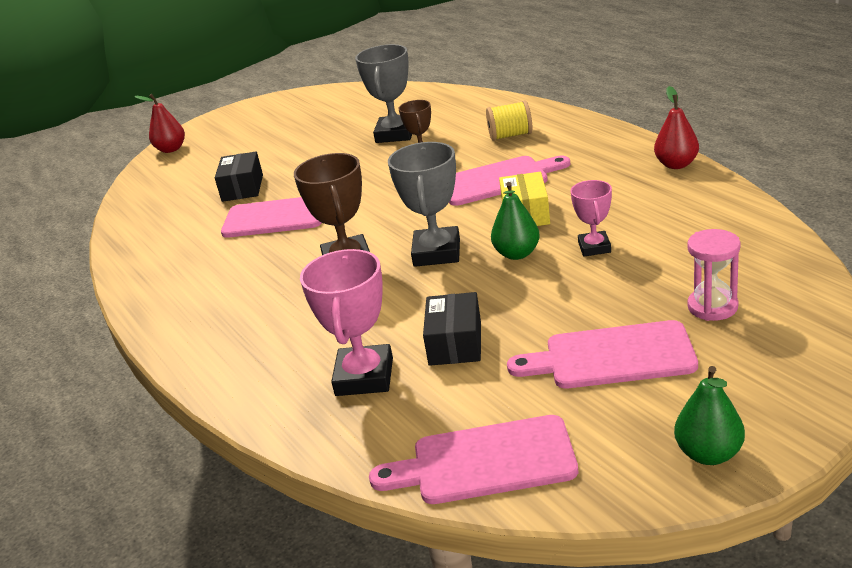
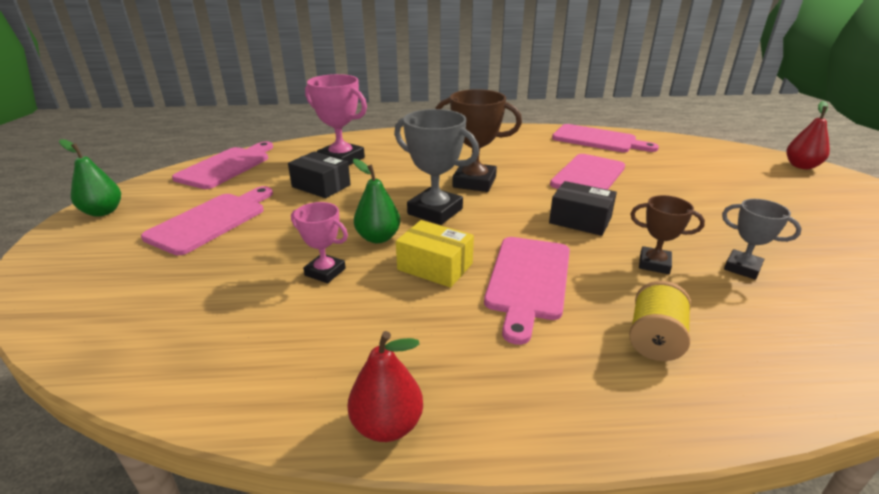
camera: 115 degrees right, 0 degrees up
(152, 244) = (598, 140): none -> pink cutting board
(242, 188) = (667, 176): black box -> black box (580, 220)
(395, 134) = (742, 268): grey trophy -> grey trophy, size x0.59
(712, 307) = (163, 279): pink hourglass -> none

